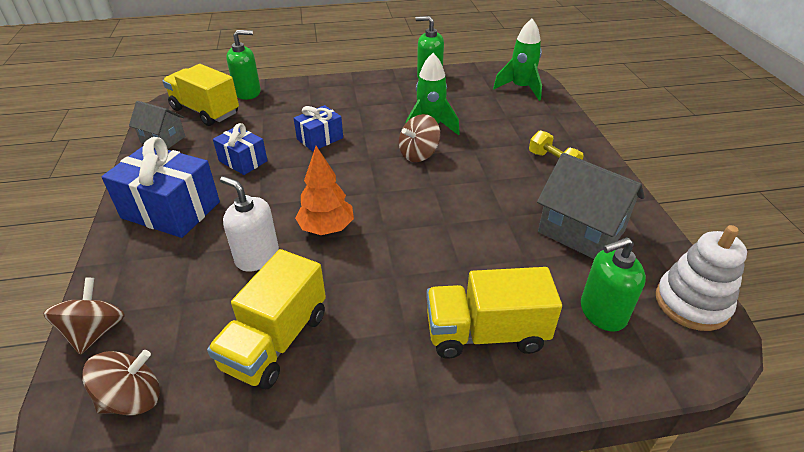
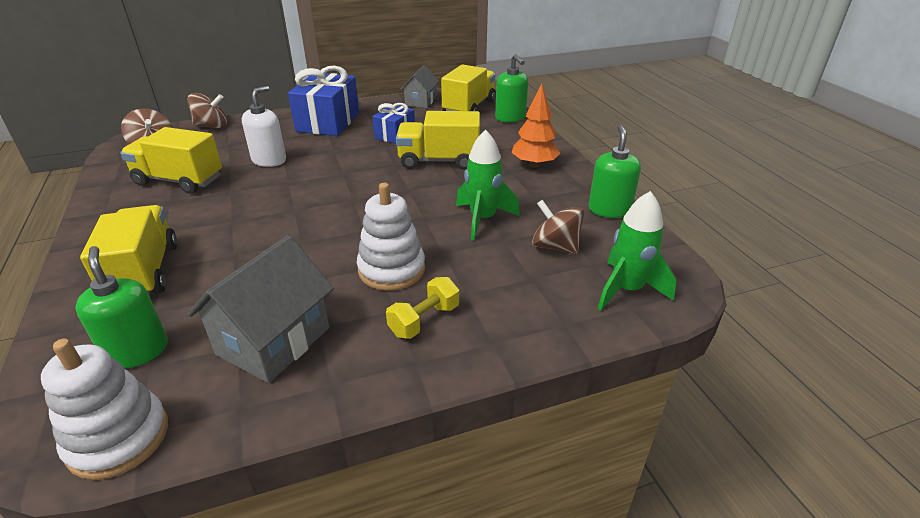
camera: 80 degrees right, 5 degrees down
(320, 139) = (439, 161): blue gift -> yellow truck
(326, 228) = (299, 182): orange tree -> orange tree (534, 165)
(418, 154) = (423, 216): brown spinning top -> brown spinning top (555, 246)
(493, 173) = (391, 269): none -> white stacking toy

